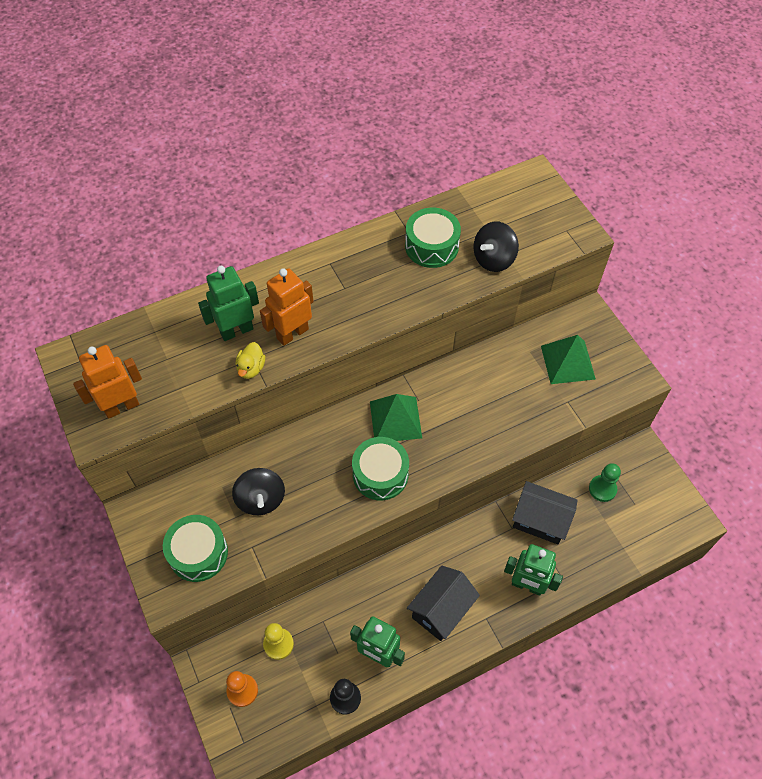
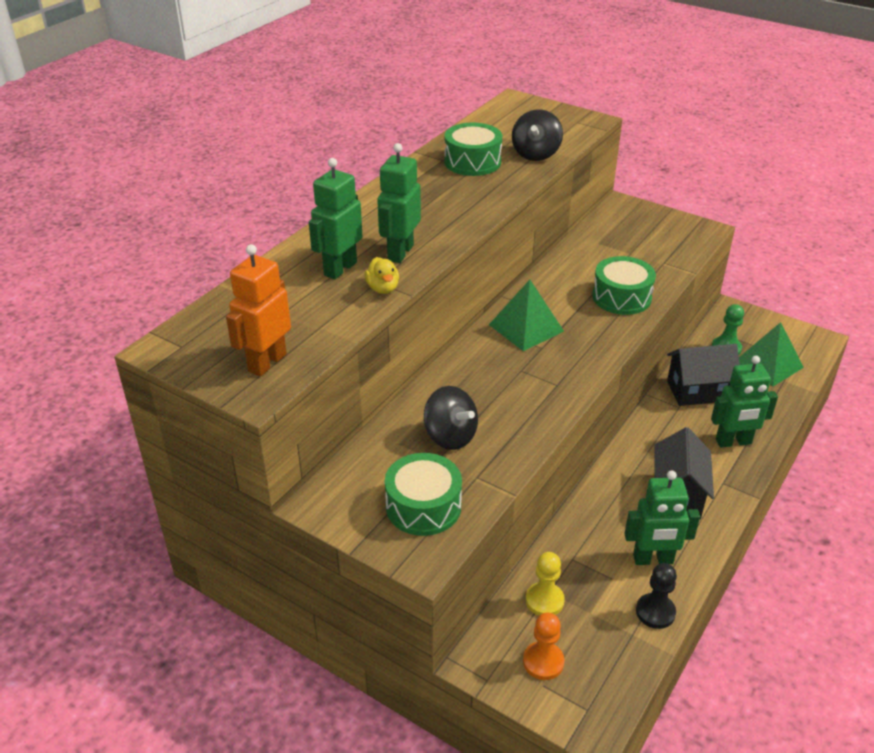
camera: 30 degrees left, 20 degrees down
(292, 333) = (400, 253): orange robot -> green robot
(380, 474) = (551, 371): green drum -> green drum (621, 297)
(567, 362) = (637, 238): green pyramid -> green pyramid (768, 364)

